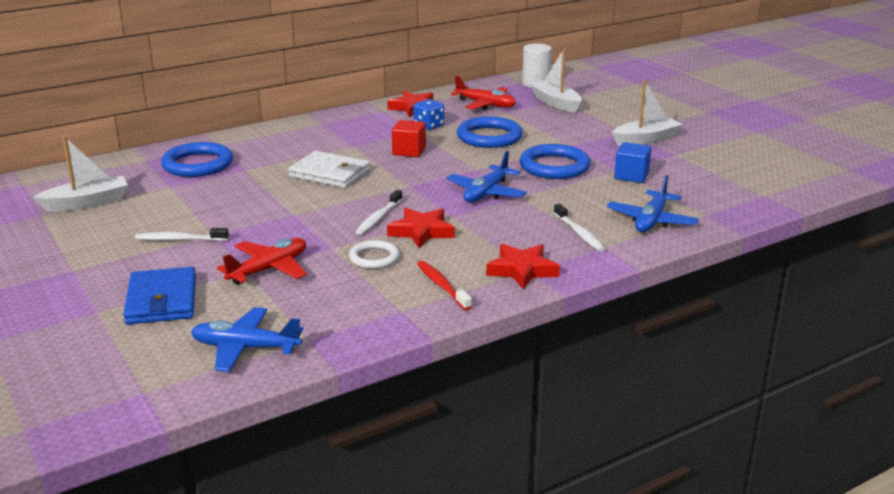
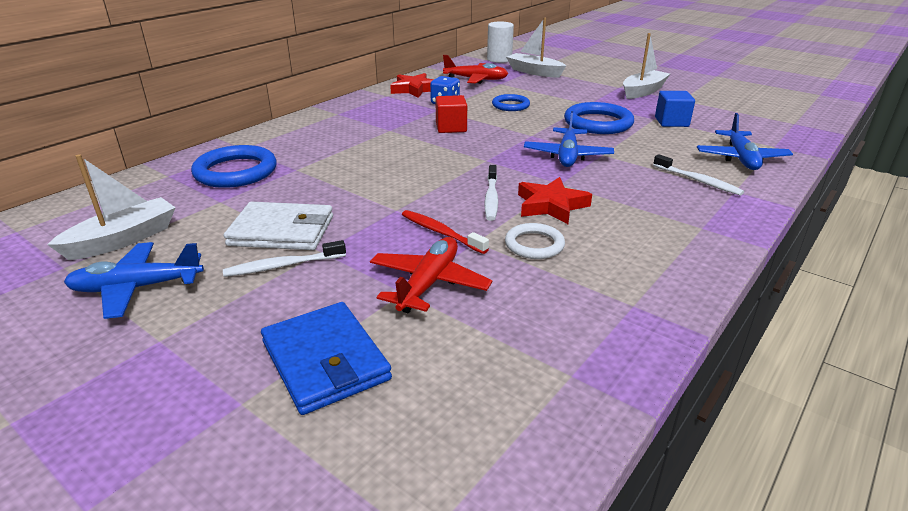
camera: 20 degrees left, 5 degrees up
(245, 348) = (504, 411): blue plane -> blue plane (137, 288)
(330, 173) = (393, 160): white wallet -> white wallet (282, 231)
(442, 286) = (641, 263): red toothbrush -> red toothbrush (441, 232)
(489, 137) = (510, 105): blue ring -> blue ring, size x0.59
(522, 270) = (696, 229): red star -> none

